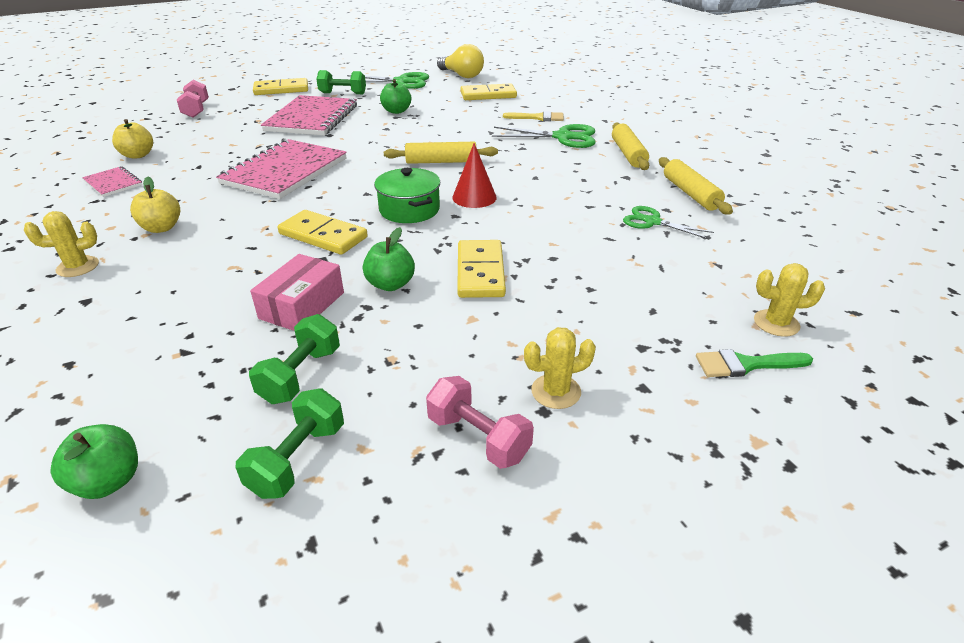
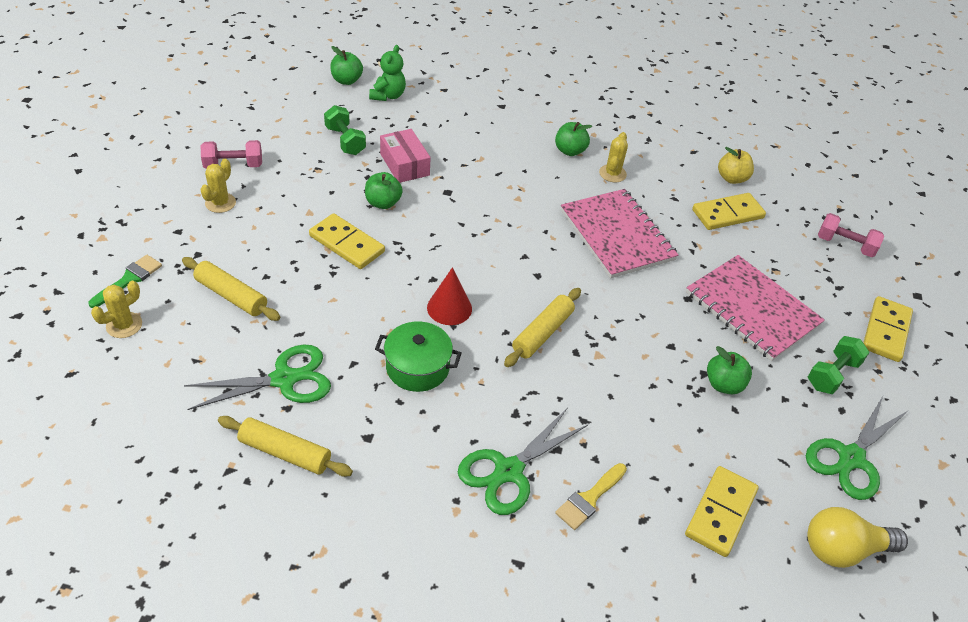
camera: 125 degrees right, 10 degrees up
(78, 267) = (547, 112): yellow cactus -> yellow cactus (612, 173)
(113, 183) = (676, 153): pink notebook -> none
(131, 406) = (388, 95): none -> green teddy bear
(161, 228) = (570, 151): yellow apple -> green apple
(298, 459) = (294, 120): green dumbbell -> none
(323, 236) = (478, 205): yellow domino -> yellow domino (727, 214)
(409, 210) = (470, 262): green pot -> green pot (417, 367)
(628, 154) = (409, 489): yellow rolling pin -> yellow rolling pin (231, 295)
(652, 222) = (284, 379): green scissors -> green scissors, size x1.56

